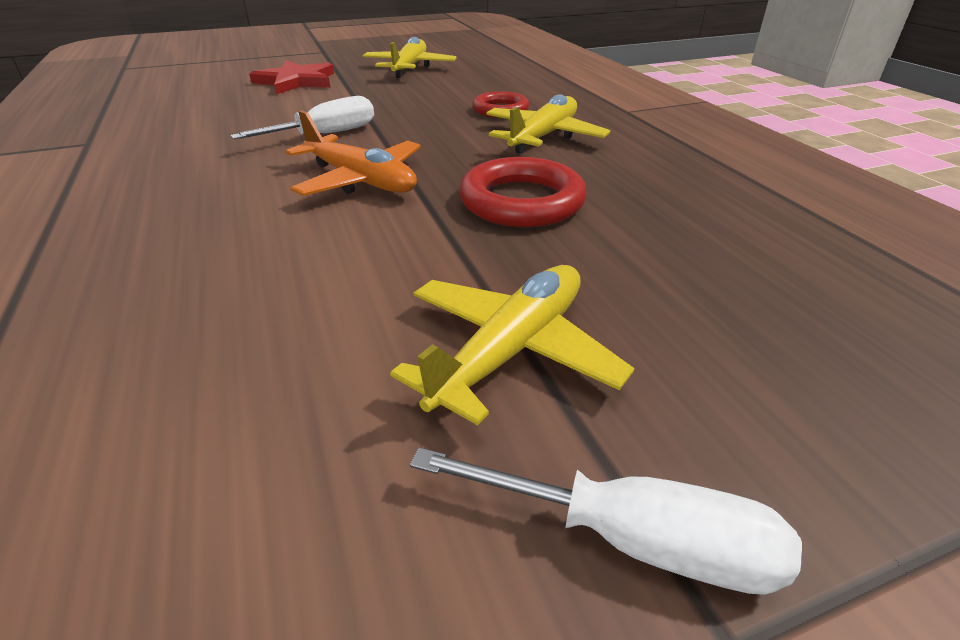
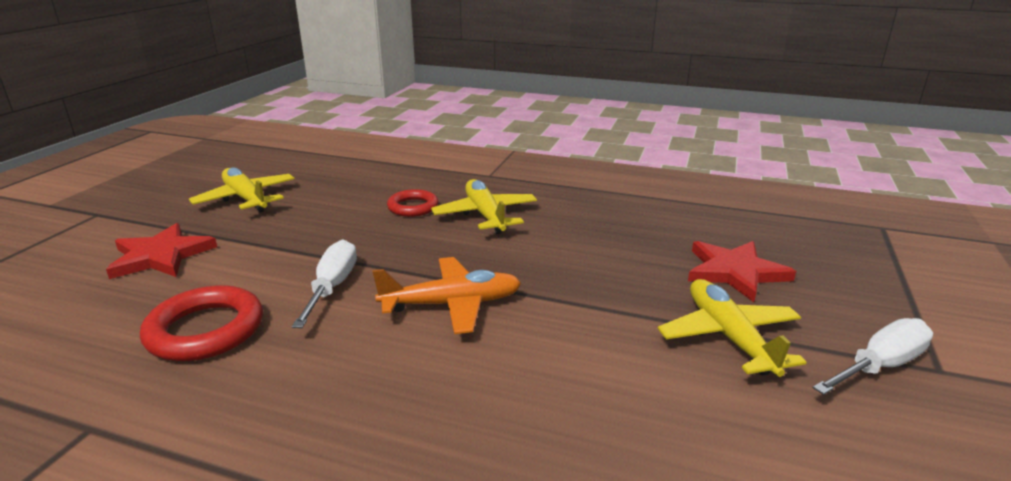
camera: 50 degrees left, 10 degrees down
(522, 201) = (569, 263): red ring -> red ring (205, 330)
(693, 307) = (735, 272): none -> red star

